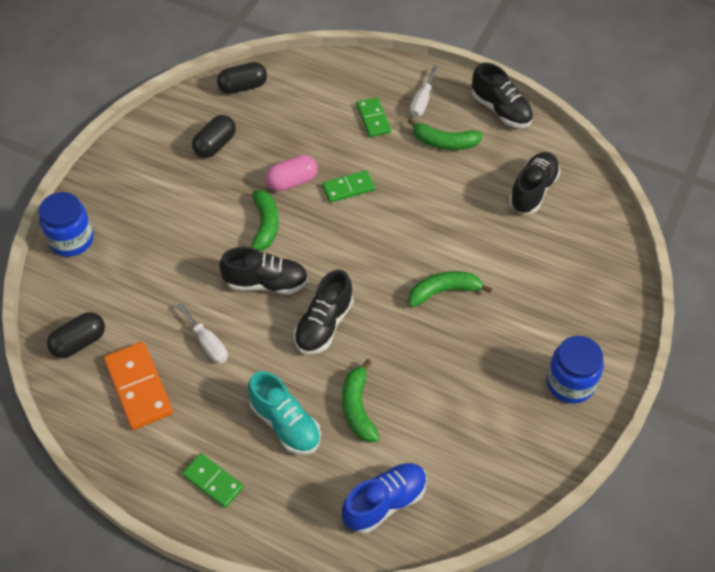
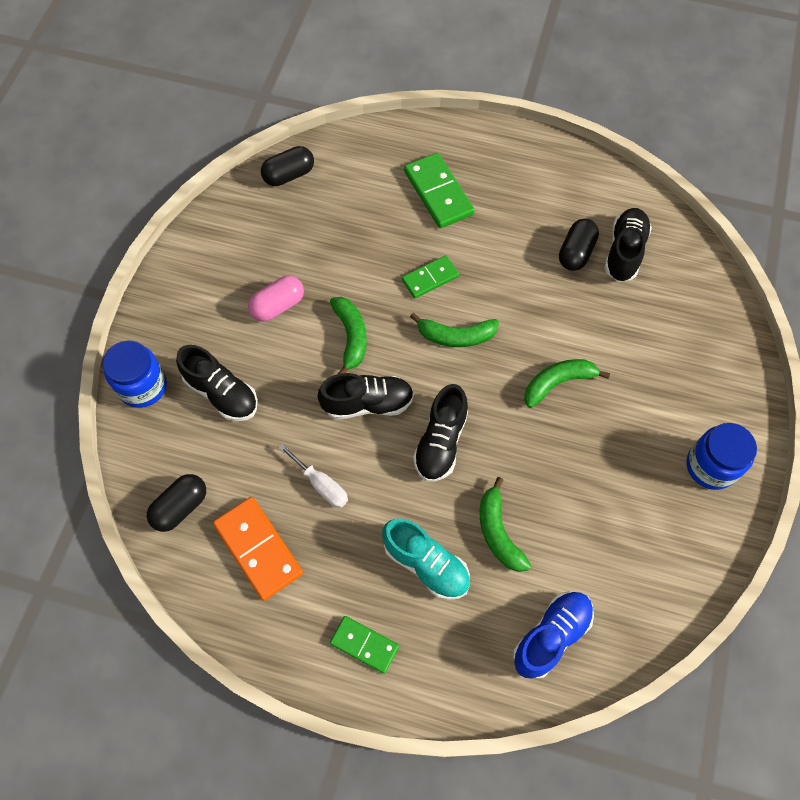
camera: 10 degrees left, 10 degrees up
(215, 145) = (275, 249): black capsule -> black capsule (576, 252)
(292, 181) = (368, 280): pink capsule -> pink capsule (278, 306)
(373, 119) = (438, 193): green domino -> green domino, size x1.59
(422, 101) = (485, 165): white screwdriver -> none
(444, 142) = (519, 209): green banana -> green banana (456, 336)
(501, 110) = (570, 163): black shoe -> black shoe (222, 393)

